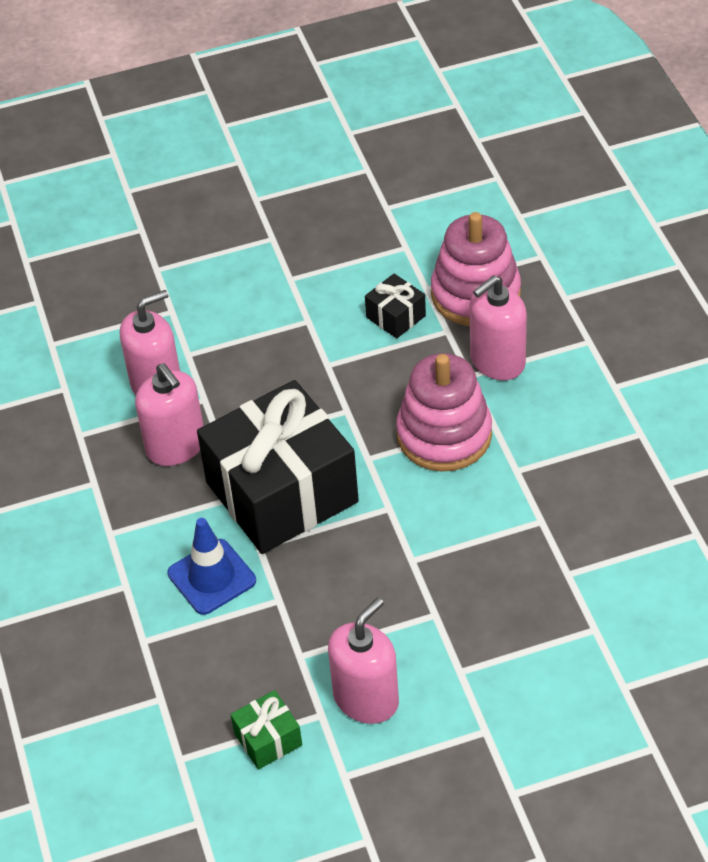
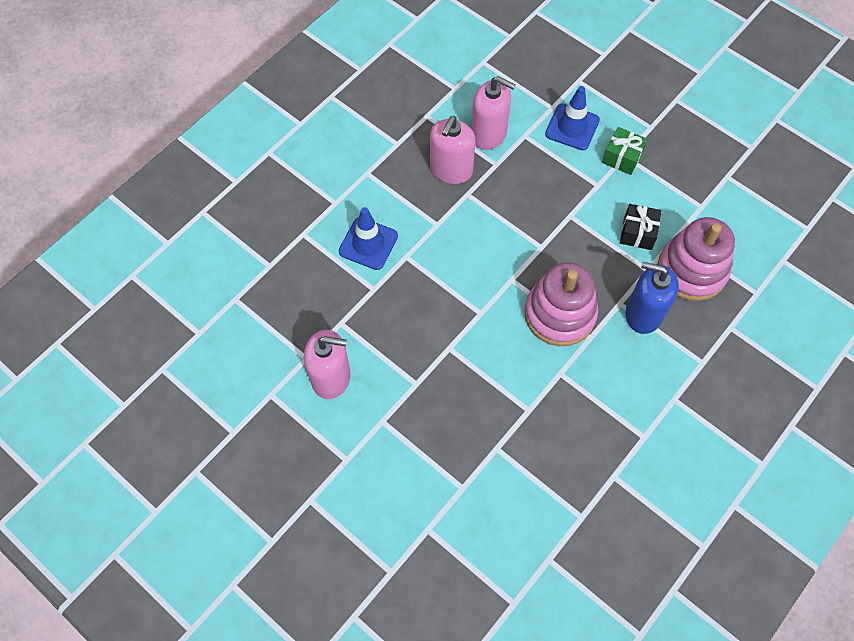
camera: 55 degrees right, 15 degrees up
(214, 306) = (572, 127): none -> blue traffic cone
(268, 739) = (273, 338): green gift -> green gift (622, 157)
(281, 492) = (454, 246): black gift -> none
(497, 361) = (643, 313): pink soap dispenser -> blue soap dispenser

